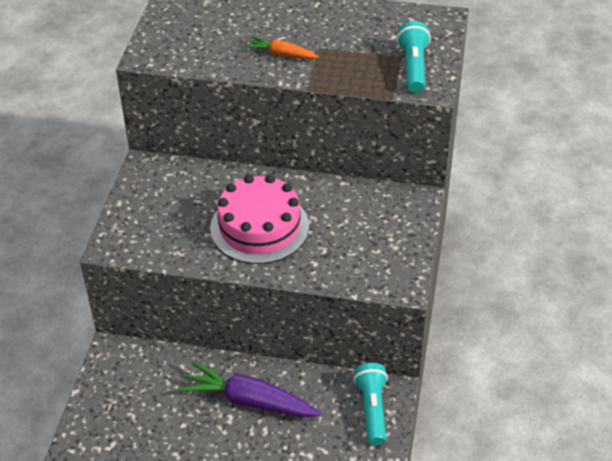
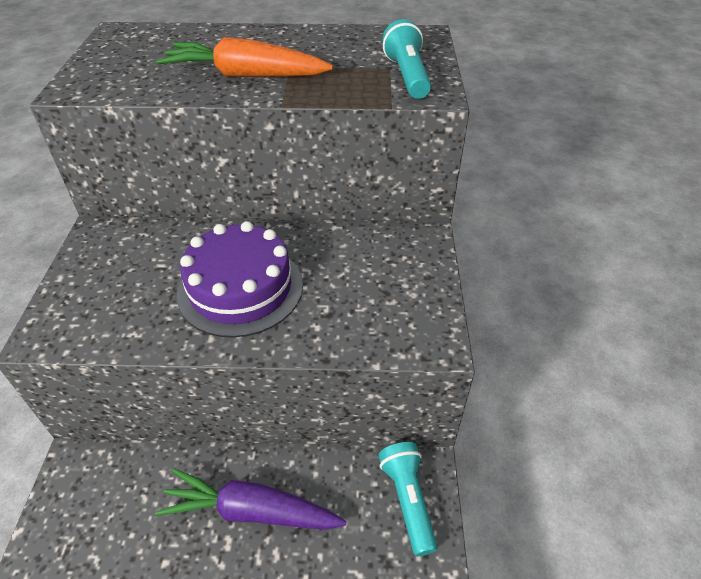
camera: 10 degrees left, 0 degrees up
(259, 227) = (240, 288): pink cake -> purple cake
(281, 54) = (245, 75): orange carrot -> orange carrot, size x1.87

